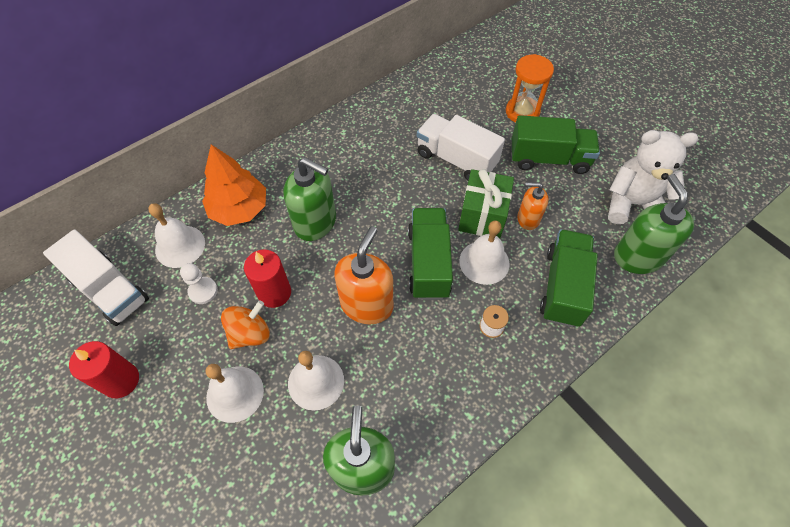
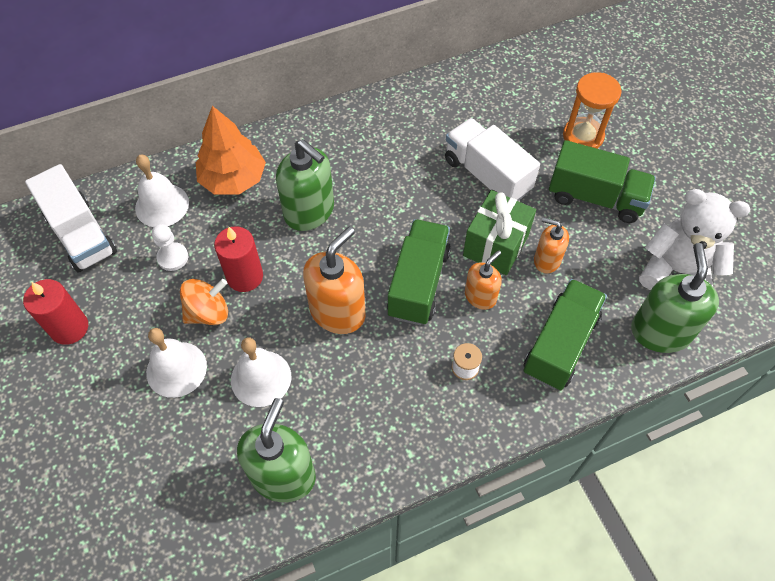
camera: 15 degrees right, 0 degrees up
(484, 262) = (480, 296): white bell -> orange soap dispenser

